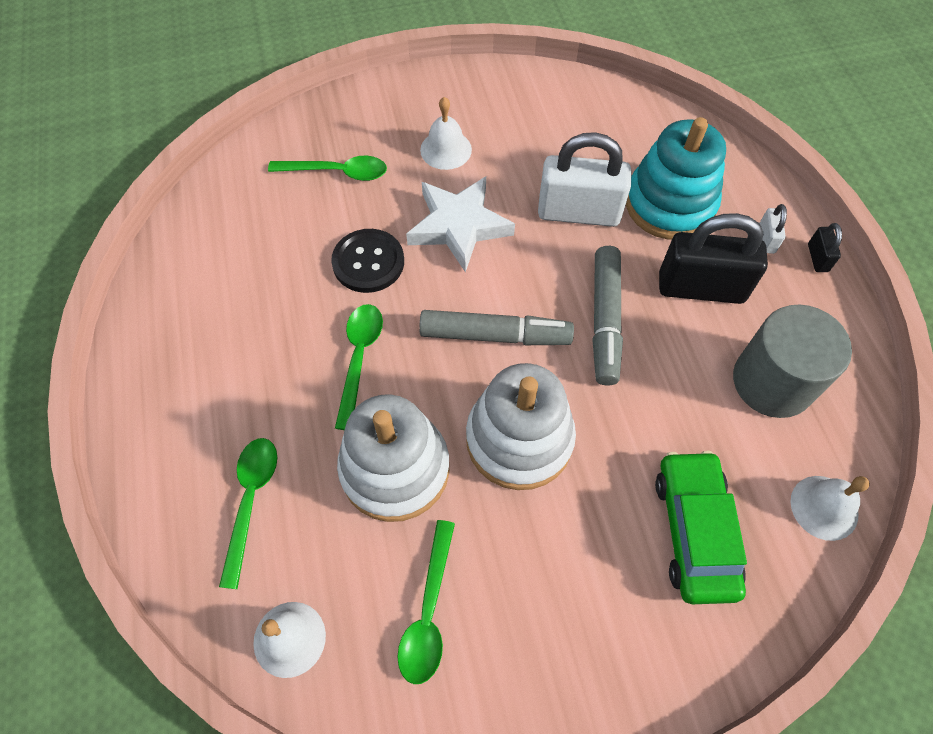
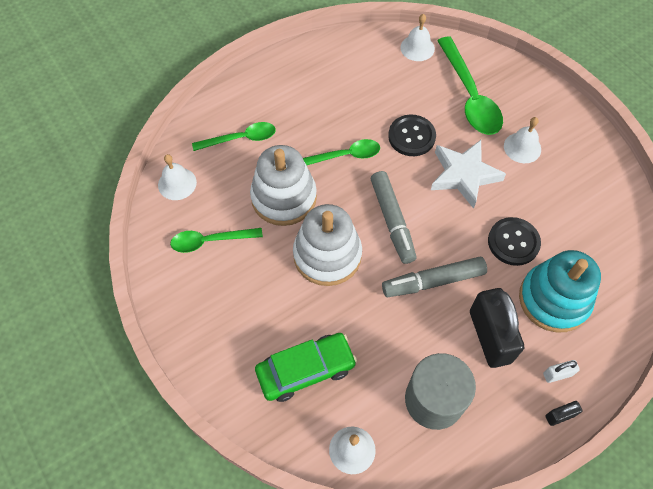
camera: 70 degrees right, 0 degrees up
(220, 200) = (417, 48): none -> white bell
(337, 172) = (469, 96): green spoon -> green spoon, size x1.63
(578, 212) = (513, 242): white padlock -> black button

